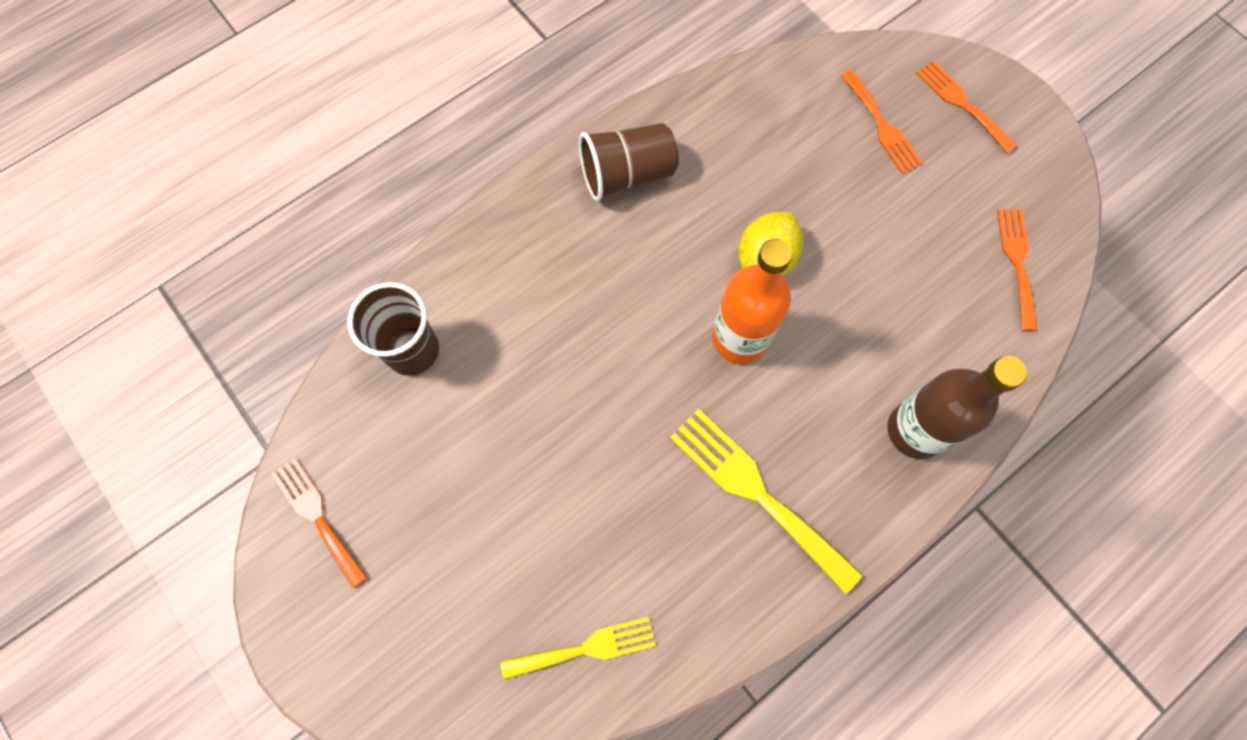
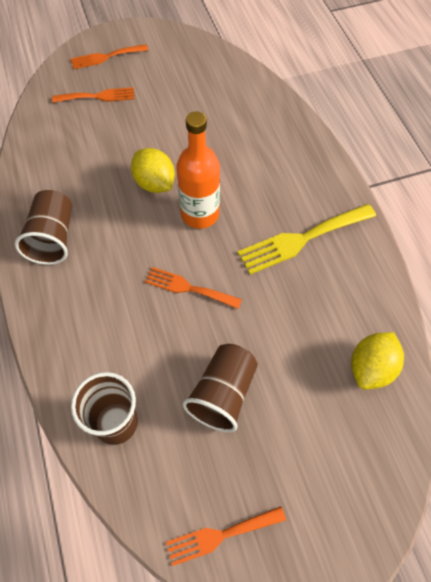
camera: 70 degrees left, 10 degrees down
(486, 461) = (223, 394): none -> brown cup
(586, 648) = (371, 368): yellow fork -> yellow lemon
(915, 430) = (292, 150): brown bottle -> none
(1017, 262) = (214, 71): orange fork -> orange fork (188, 288)

